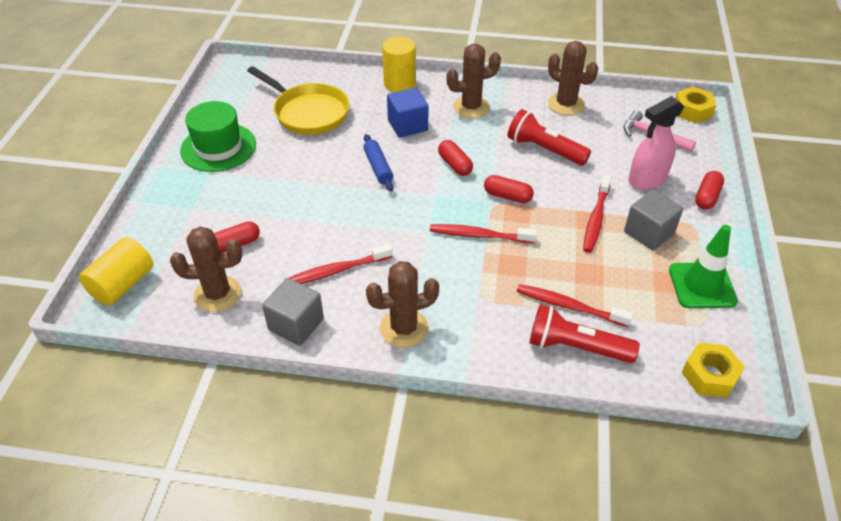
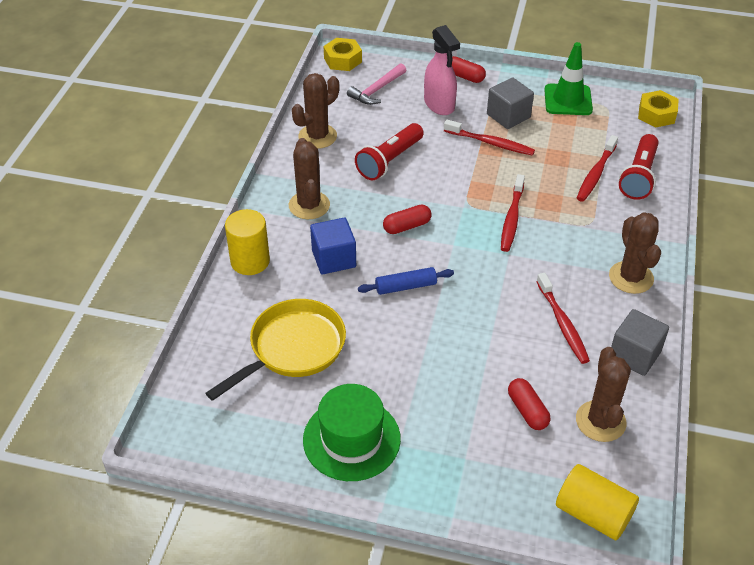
camera: 85 degrees left, 0 degrees up
(507, 196) = (457, 194): red capsule -> none

